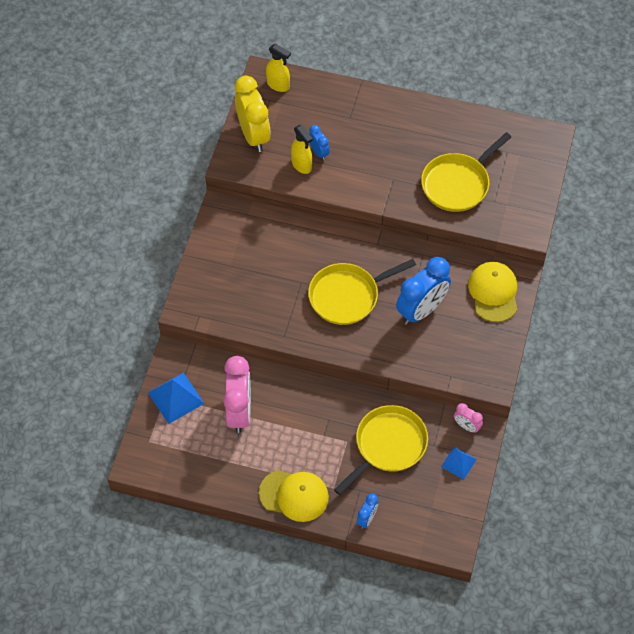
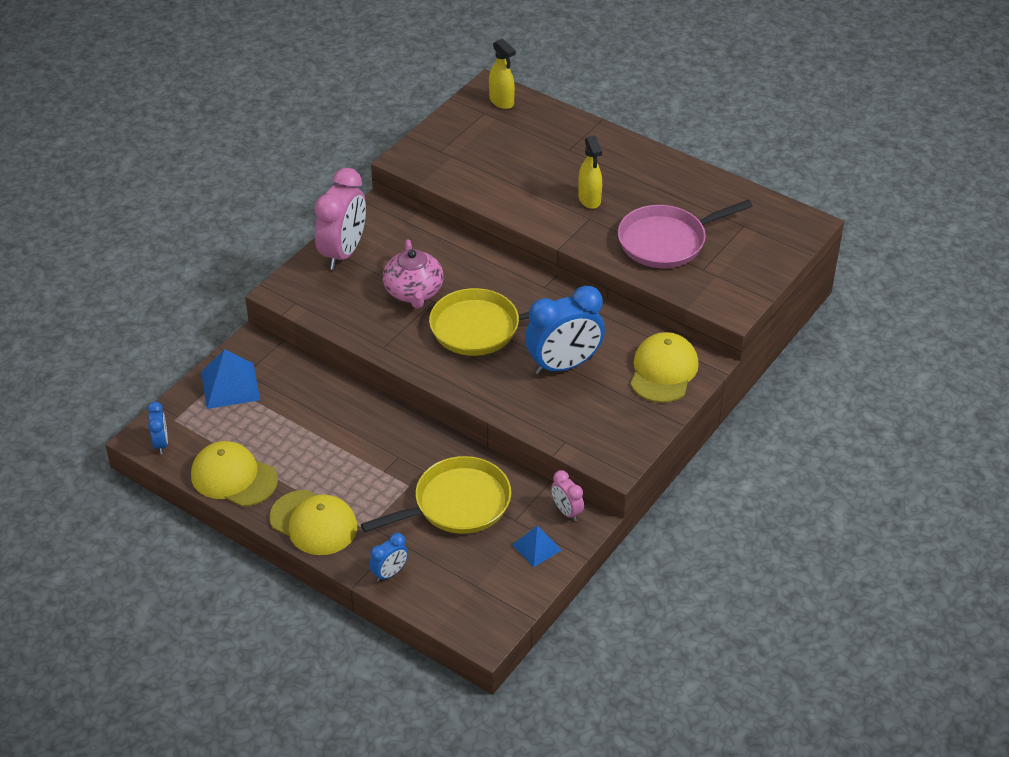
camera: 20 degrees right, 15 degrees down
(218, 476) = (233, 477): none -> yellow cap
(239, 411) = (296, 419): pink clock -> pink clock (343, 252)
(253, 135) = (447, 140): yellow clock -> none
(283, 278) = (414, 292): none -> pink teapot
(301, 165) = (487, 180): yellow spray bottle -> yellow spray bottle (589, 199)
(319, 152) = (514, 173): blue clock -> blue clock (161, 443)
(458, 184) = (666, 241): yellow pan -> pink pan

